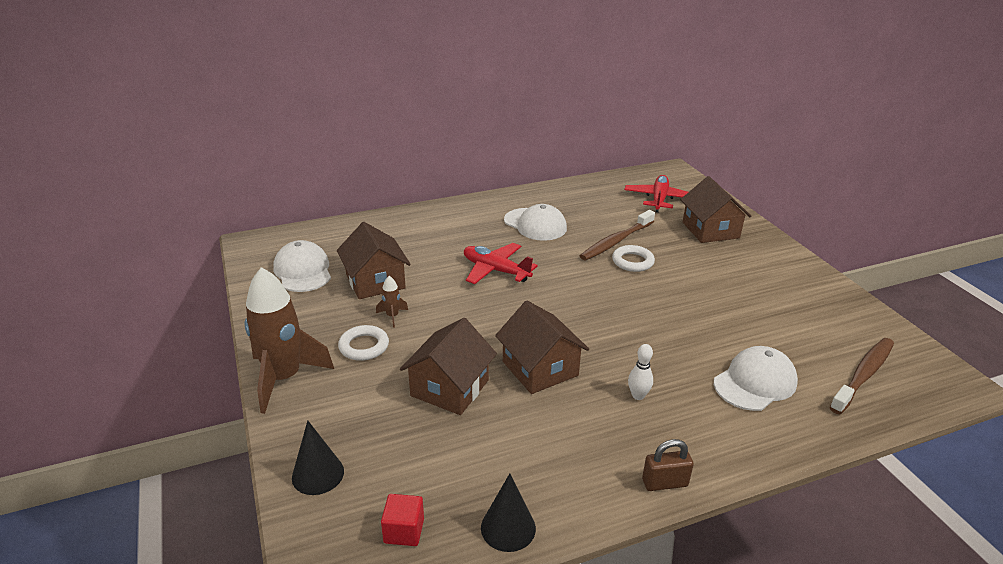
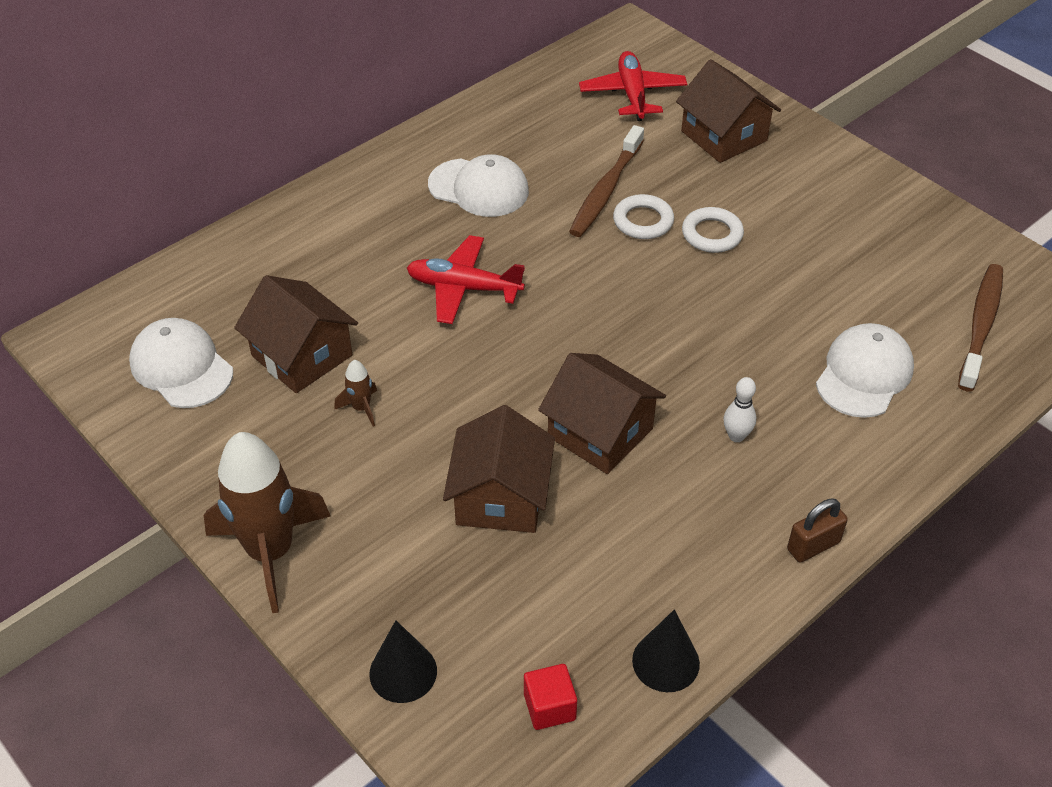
camera: 20 degrees left, 15 degrees up
(364, 346) = (350, 469): white ring -> white ring (712, 234)

